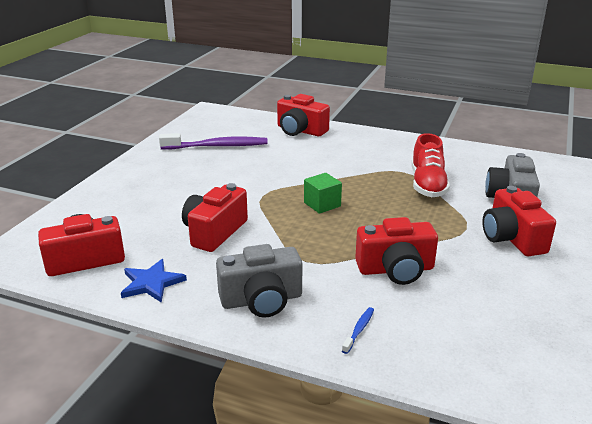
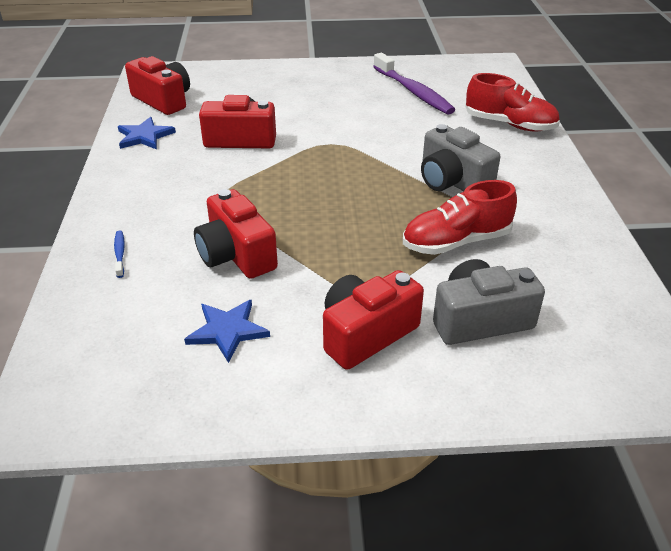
camera: 65 degrees right, 10 degrees up
(261, 300) = (144, 192): grey camera -> grey camera (452, 181)
(300, 131) = (510, 124): red camera -> red shoe
(322, 204) = (340, 181): green cube -> none
(359, 330) = (120, 253): blue toothbrush -> blue toothbrush turned 105 degrees counterclockwise
(491, 292) = (227, 331): none -> blue star

